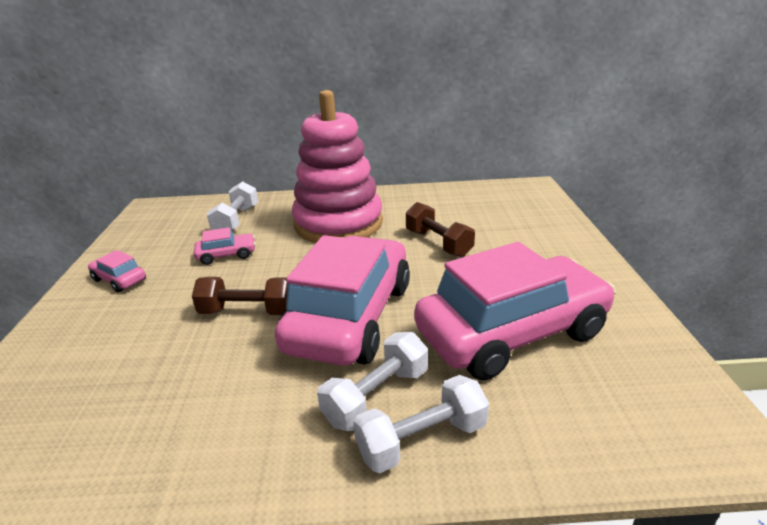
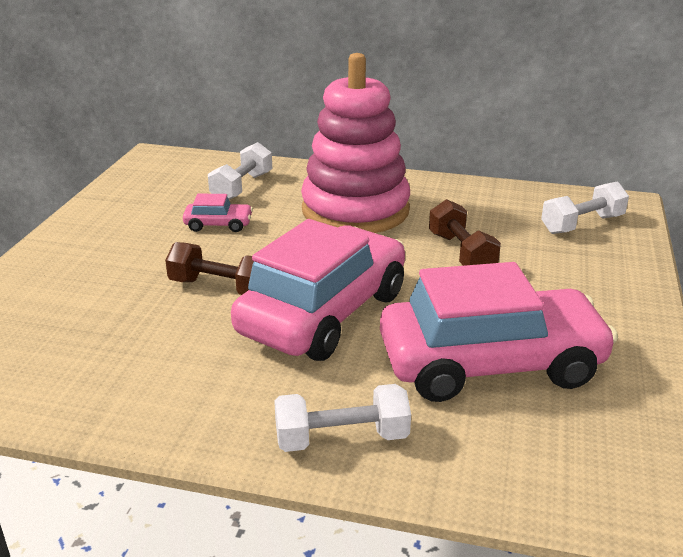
camera: 15 degrees right, 0 degrees up
(119, 280) = (103, 231): pink car -> none
(376, 396) = (316, 392): white dumbbell -> white dumbbell (582, 224)

